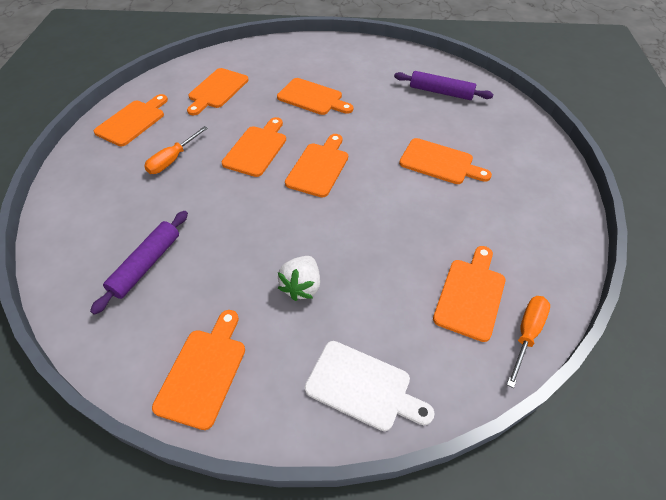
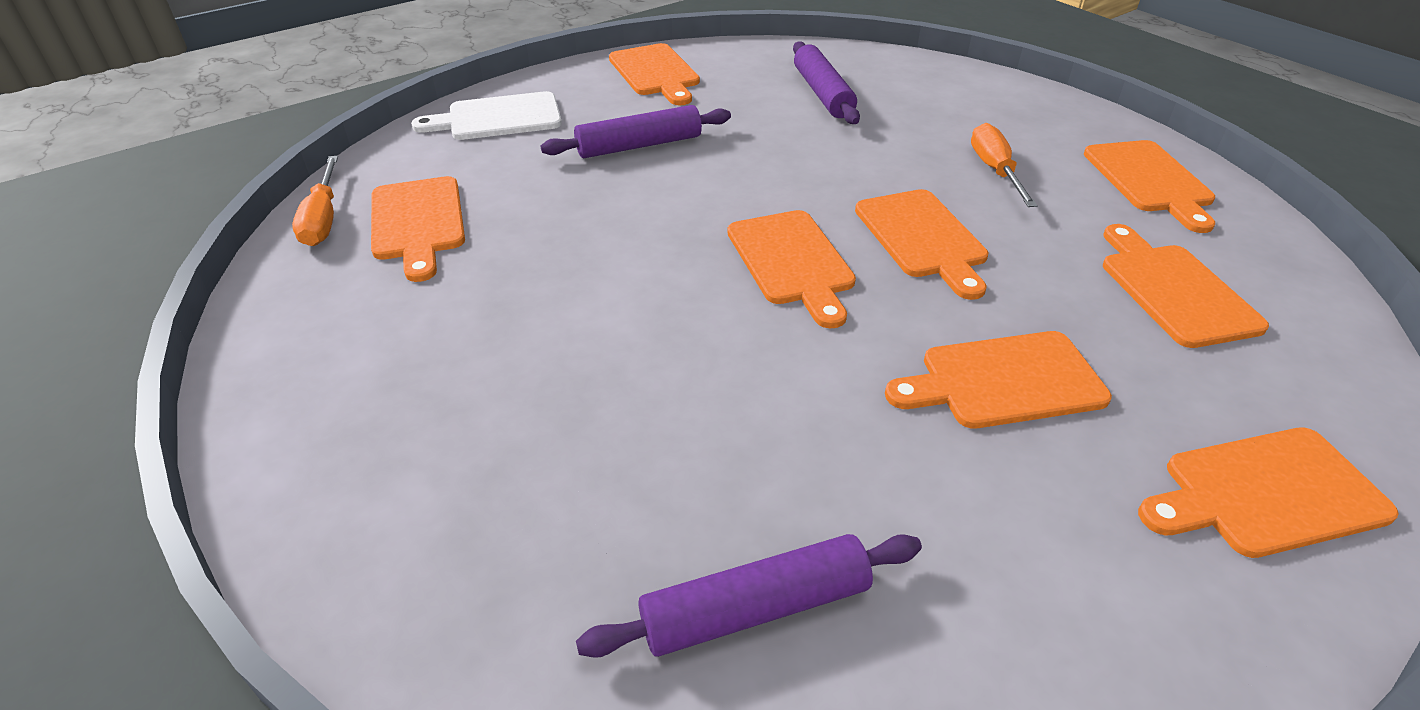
camera: 140 degrees right, 10 degrees down
(301, 286) = (639, 145): white strawberry -> purple rolling pin
(440, 162) = (592, 382): orange cutting board -> orange cutting board (1266, 493)

